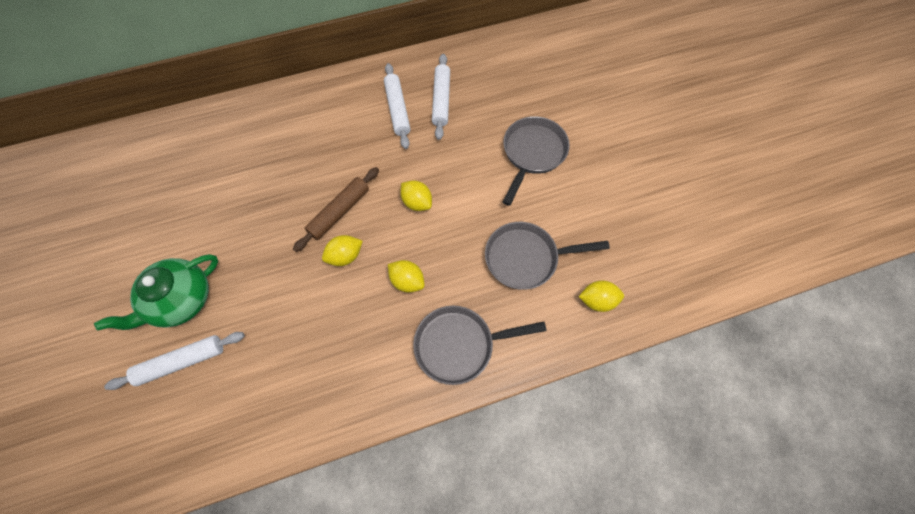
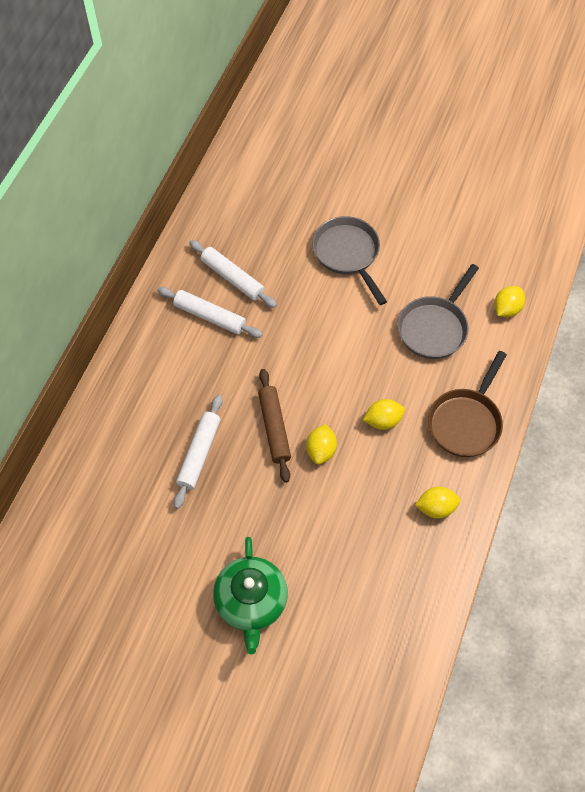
camera: 50 degrees left, 5 degrees down
(182, 362) = (312, 632): white rolling pin -> white rolling pin (199, 454)
(417, 202) = (318, 365): yellow lemon -> yellow lemon (436, 508)
(459, 345) = (466, 422): grey pan -> brown pan

